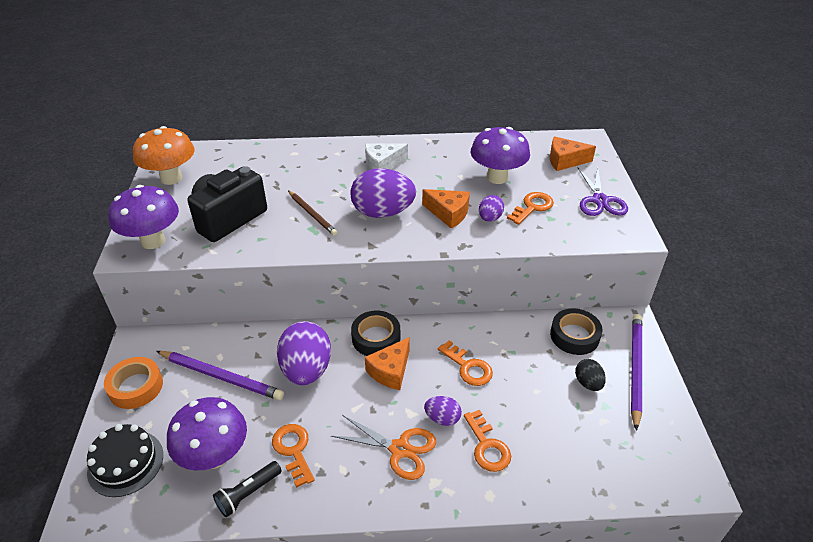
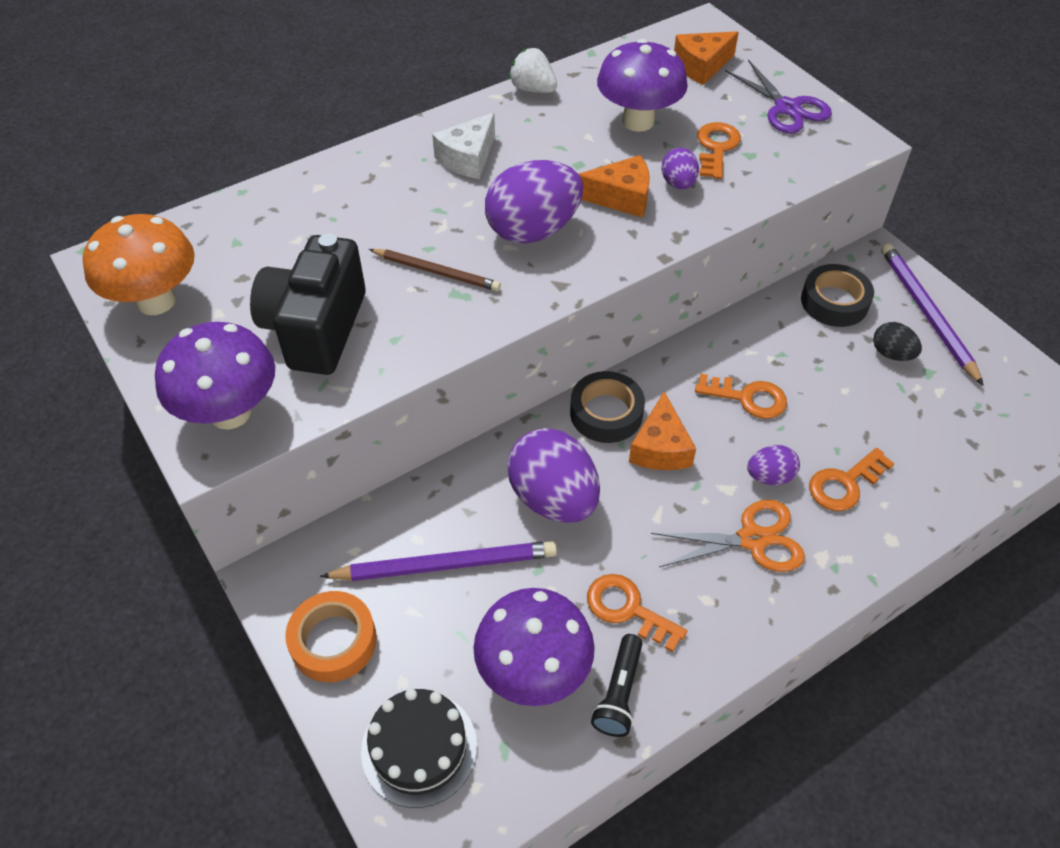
camera: 30 degrees left, 10 degrees up
(451, 142) = (533, 89): none -> white strawberry
(487, 446) = (845, 484): orange key -> orange key turned 105 degrees clockwise

